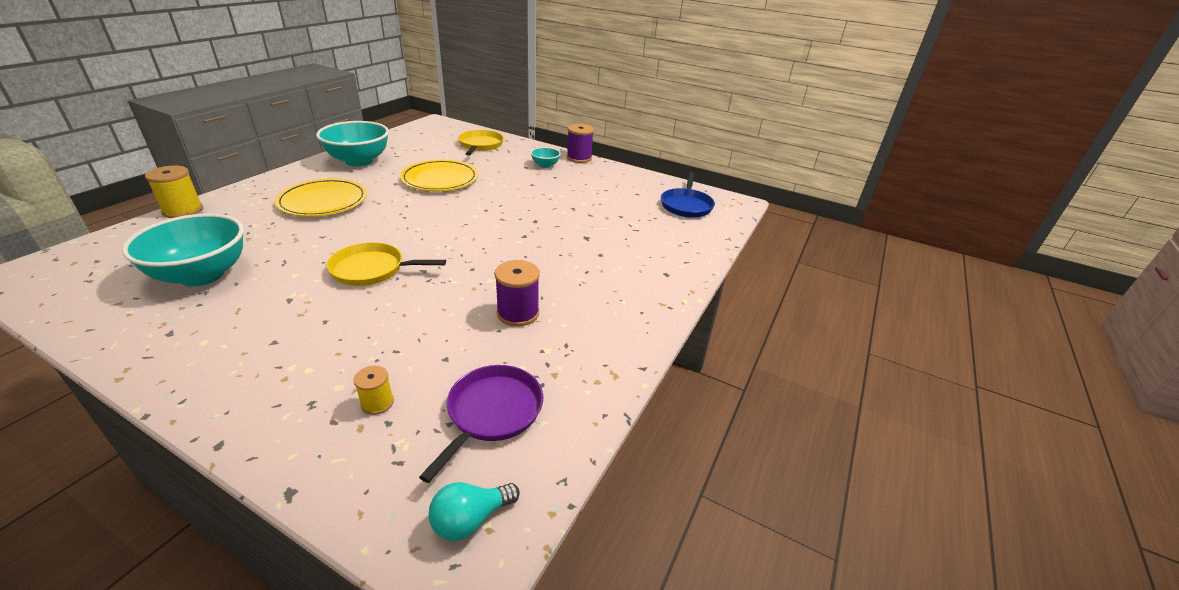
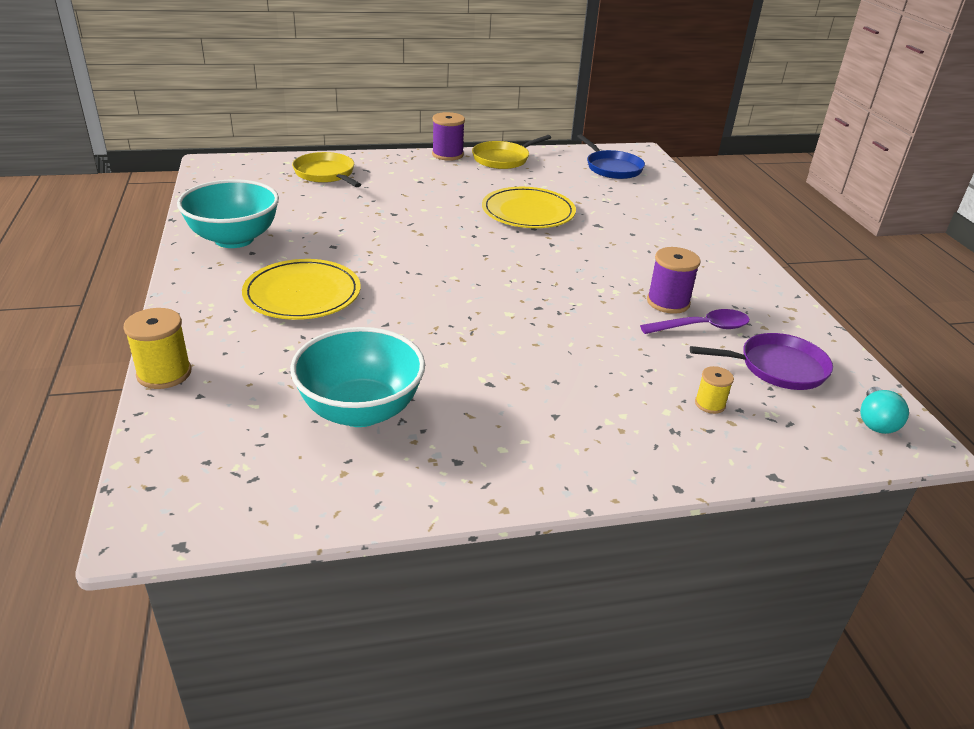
camera: 40 degrees left, 0 degrees up
(372, 269) = (498, 327): yellow pan -> yellow pan (503, 159)
(440, 179) = (367, 224): yellow plate -> yellow plate (528, 212)
(492, 412) = (778, 367): purple pan -> purple pan turned 105 degrees clockwise
(502, 345) = (702, 327): none -> purple spoon
(545, 165) = (433, 173): turquoise bowl -> none

